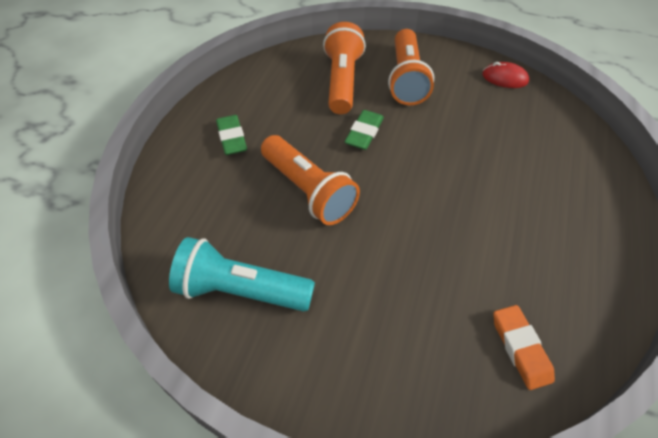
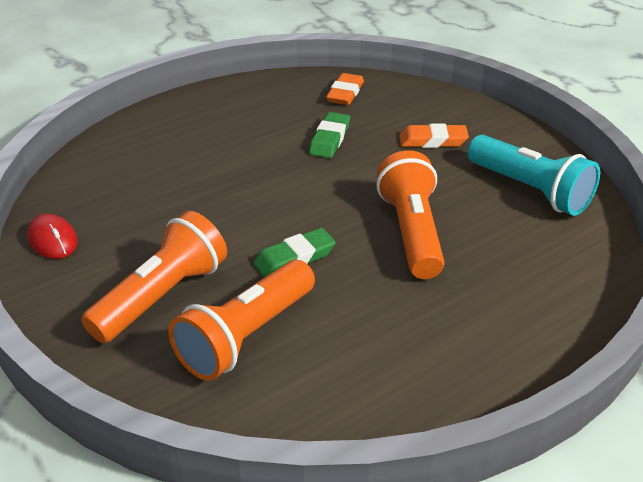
camera: 145 degrees left, 15 degrees down
(232, 138) = (463, 327): green eraser -> green eraser (329, 139)
(369, 315) = (433, 141): none -> orange eraser

